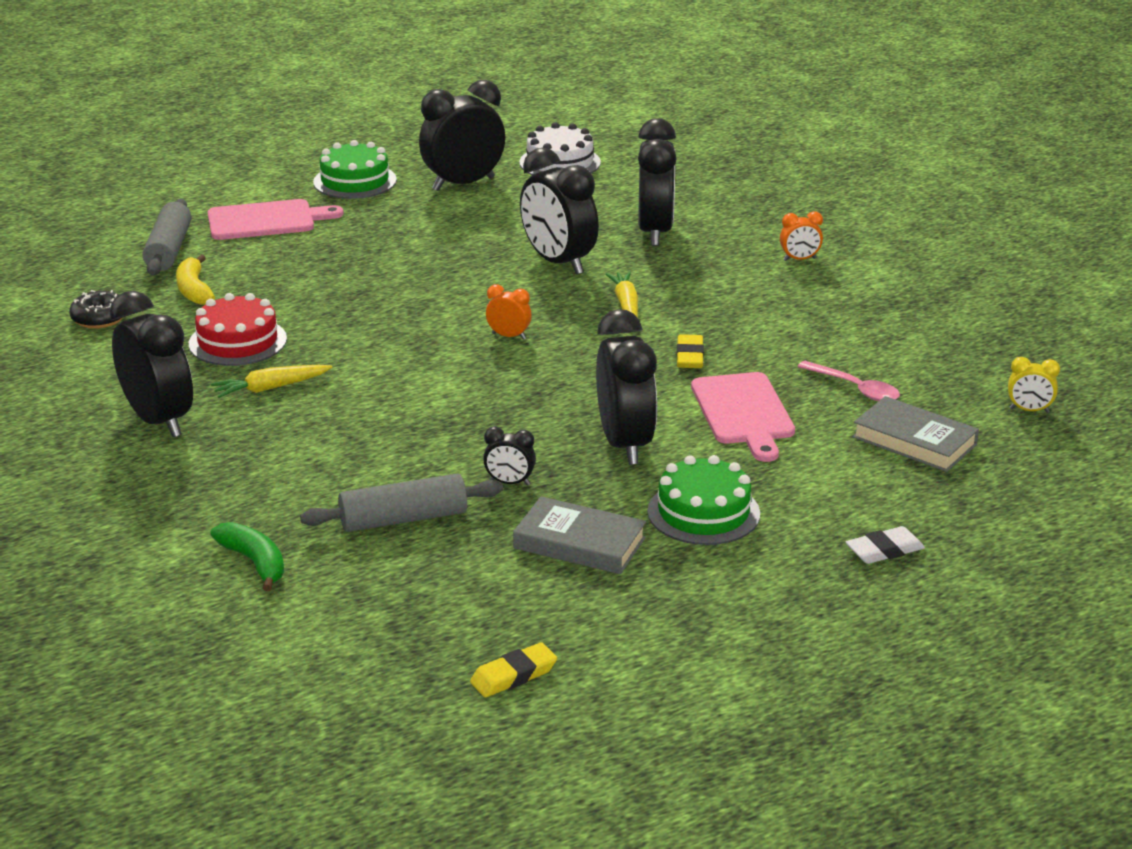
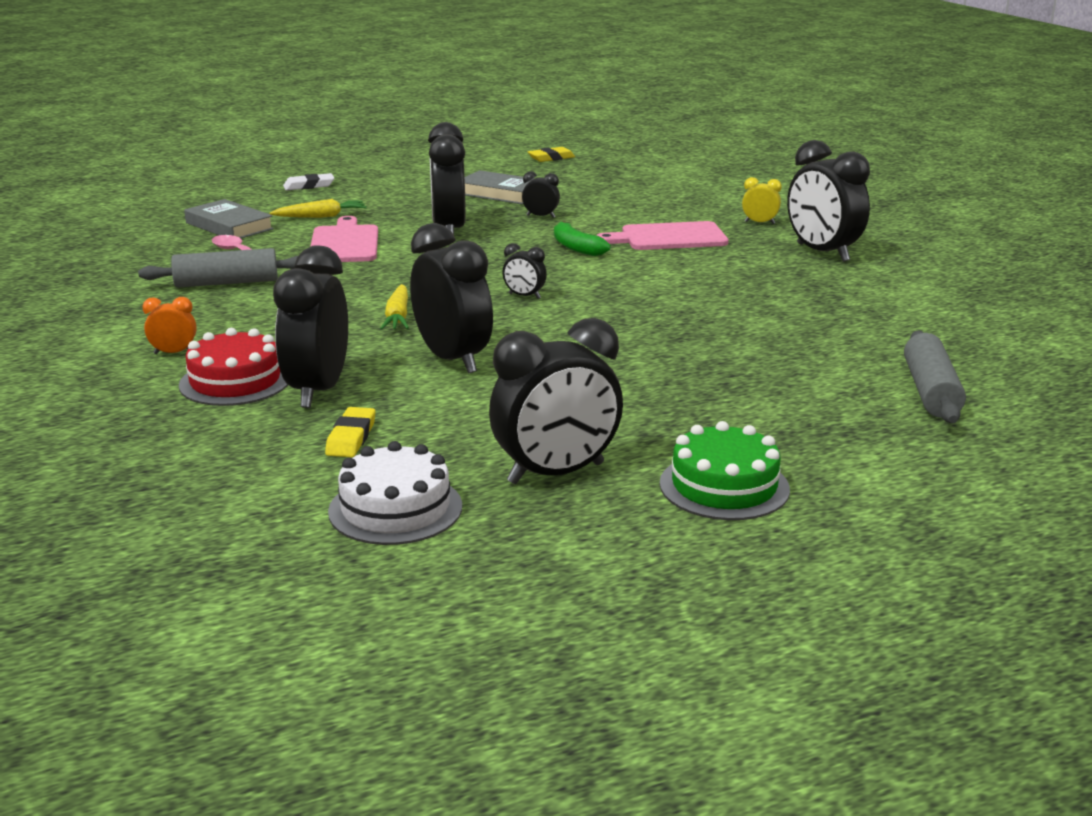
camera: 175 degrees left, 5 degrees down
(100, 318) = (944, 323): black donut -> none
(194, 290) = (865, 346): yellow banana -> none
(237, 341) = (788, 301): red cake -> red cake (235, 381)
(255, 562) = (709, 192): green banana -> green banana (576, 247)
(266, 220) = (828, 426): pink cutting board -> pink cutting board (668, 237)
(270, 388) = (739, 268): yellow carrot -> yellow carrot (321, 216)
(403, 519) = (616, 204): grey rolling pin -> grey rolling pin (226, 283)
(509, 336) = (524, 296): orange clock -> black clock
(689, 356) = (362, 277): yellow eraser -> yellow eraser (351, 438)
(703, 512) = (412, 201): green cake -> none
(1029, 410) = (117, 238): yellow clock -> yellow clock (759, 223)

